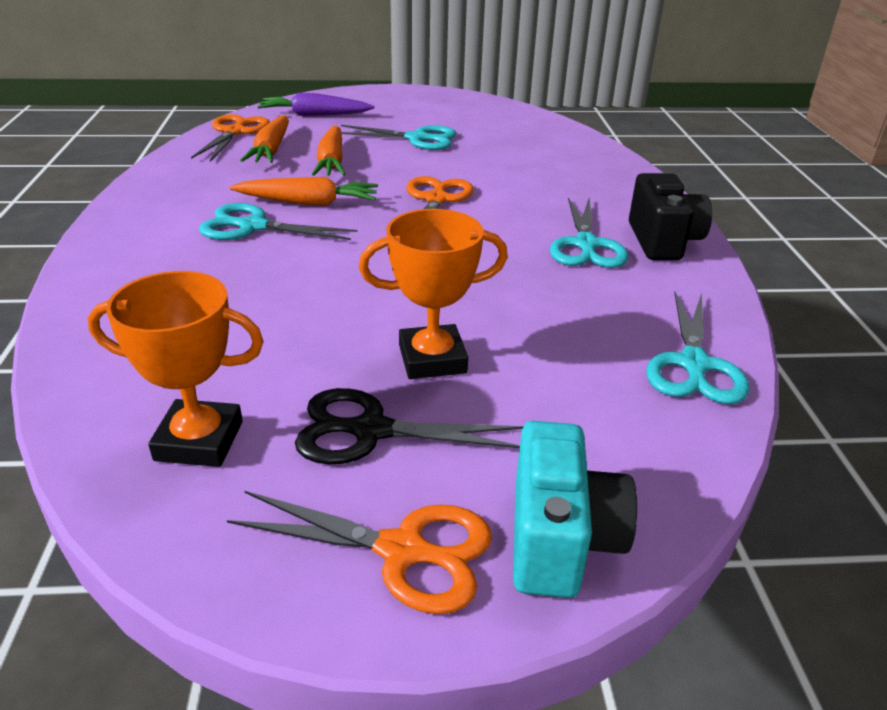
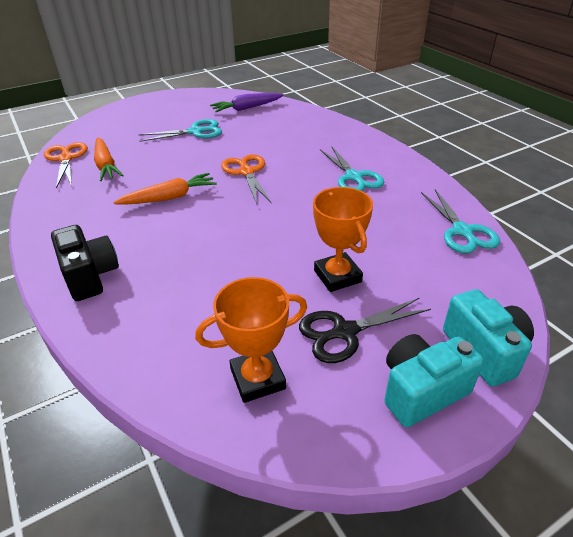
camera: 25 degrees left, 5 degrees up
(253, 227) = (150, 226): turquoise scissors -> none
(314, 115) = (110, 131): purple carrot -> purple carrot (247, 108)
(331, 161) = (156, 163): orange carrot -> none
(402, 551) = (421, 391): orange scissors -> turquoise camera
(432, 359) = (337, 276): orange trophy -> orange trophy turned 75 degrees counterclockwise
(663, 241) = (389, 163): black camera -> black camera (90, 276)

